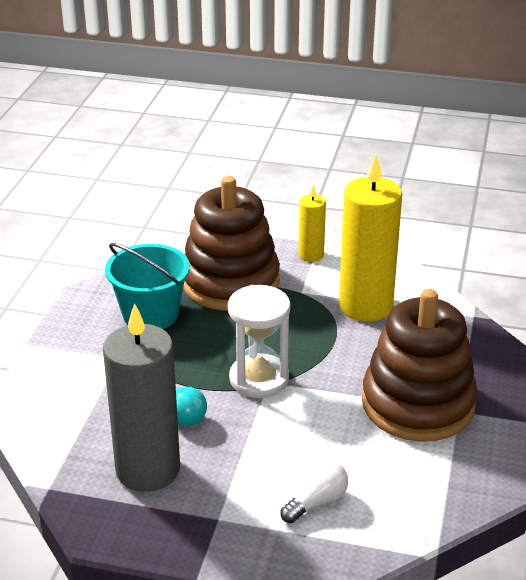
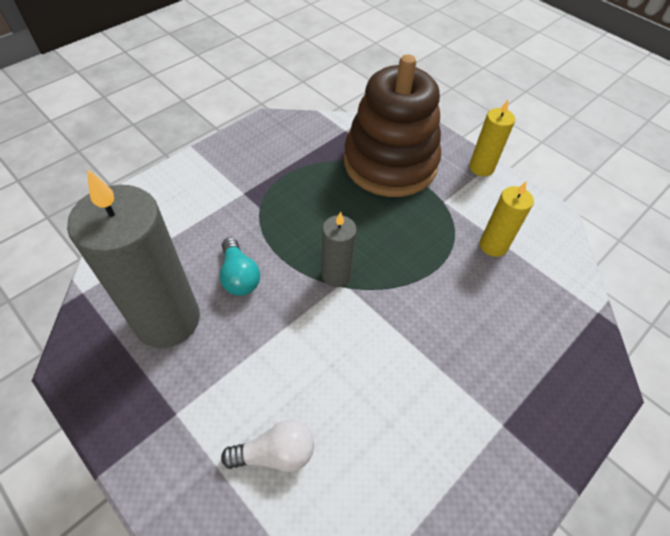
camera: 30 degrees right, 20 degrees up
(150, 314) = (301, 163): turquoise bucket -> none
(259, 379) = (336, 275): white hourglass -> grey candle
(365, 306) = (493, 245): yellow candle -> yellow candle, size x0.50
(418, 404) = (464, 390): brown stacking toy -> none

